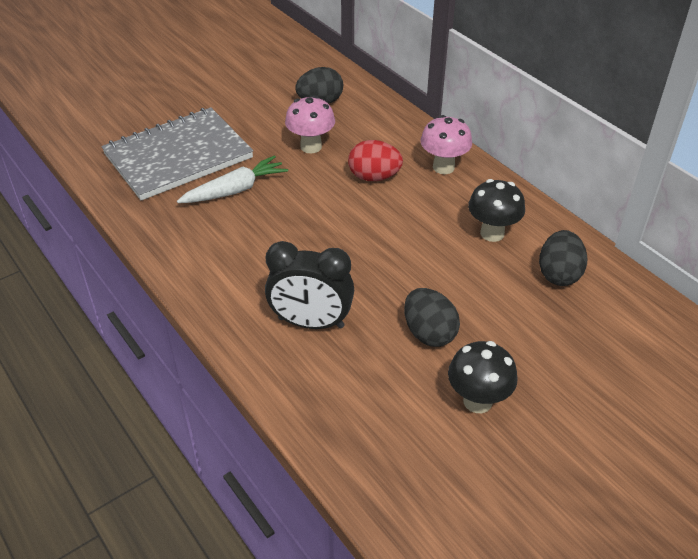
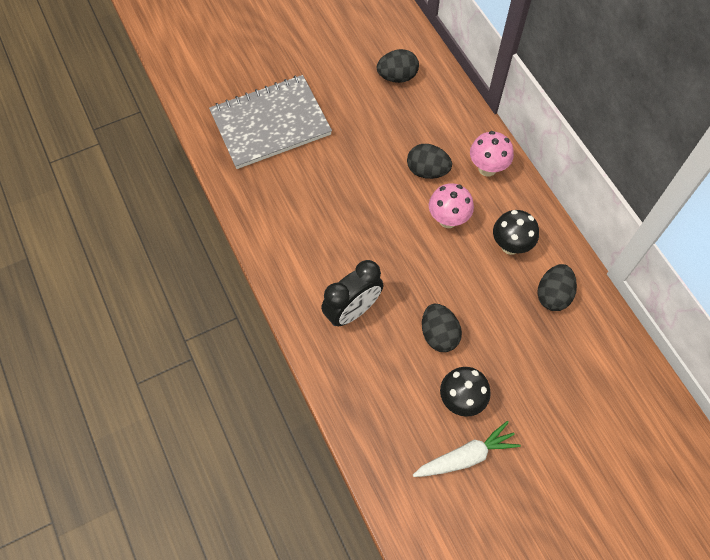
camera: 10 degrees right, 20 degrees up
(235, 190) = (312, 168): white carrot -> white carrot (466, 456)
(311, 147) = (381, 129): pink mushroom -> pink mushroom (448, 219)
(311, 323) = (352, 310): black clock -> black clock turned 60 degrees counterclockwise
(374, 177) = (427, 171): red egg -> black egg

